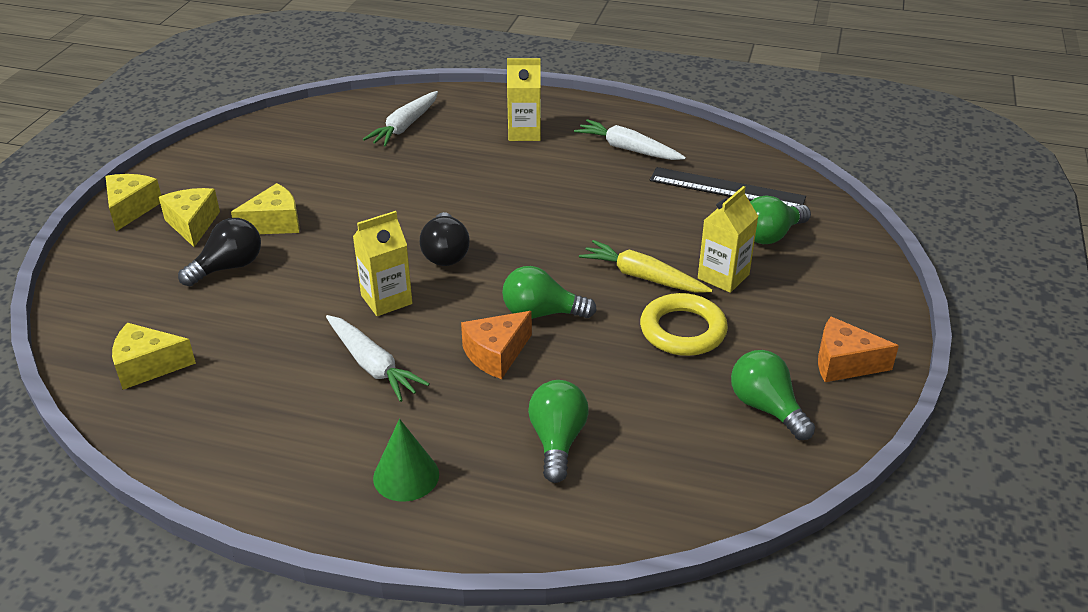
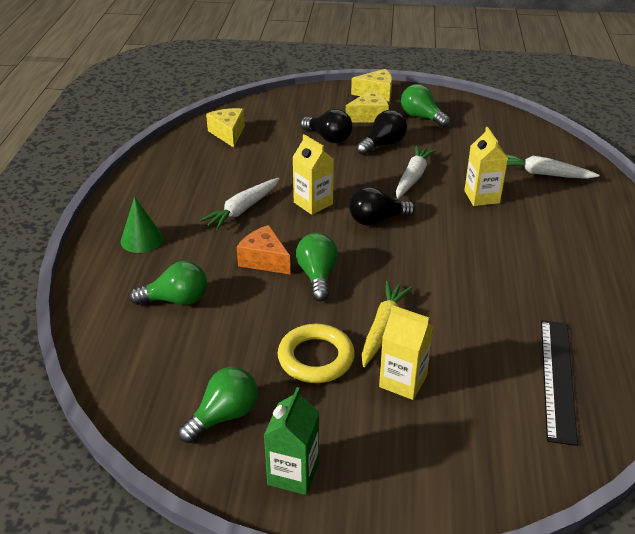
camera: 80 degrees right, 0 degrees up
(274, 223) = (383, 144): yellow cheese -> black light bulb
(524, 133) = (576, 236): yellow carton -> yellow carton (482, 197)
(628, 149) = (590, 302): white carrot -> white carrot (413, 177)
(771, 235) = (487, 416): green light bulb -> green light bulb (421, 117)
(844, 363) = (293, 473): orange cheese -> green carton

